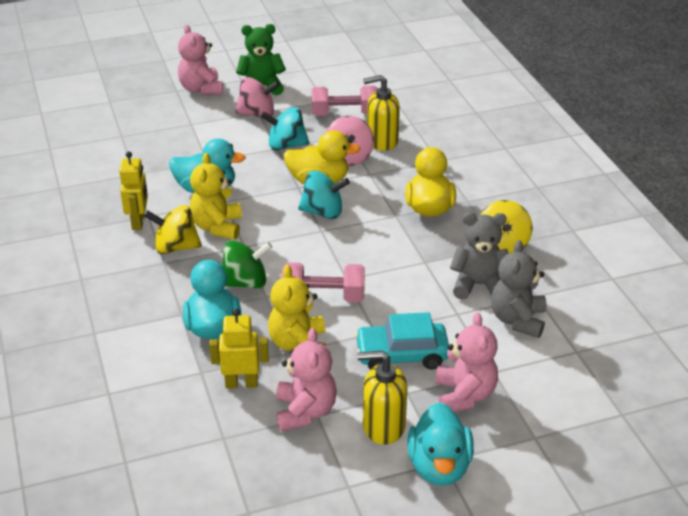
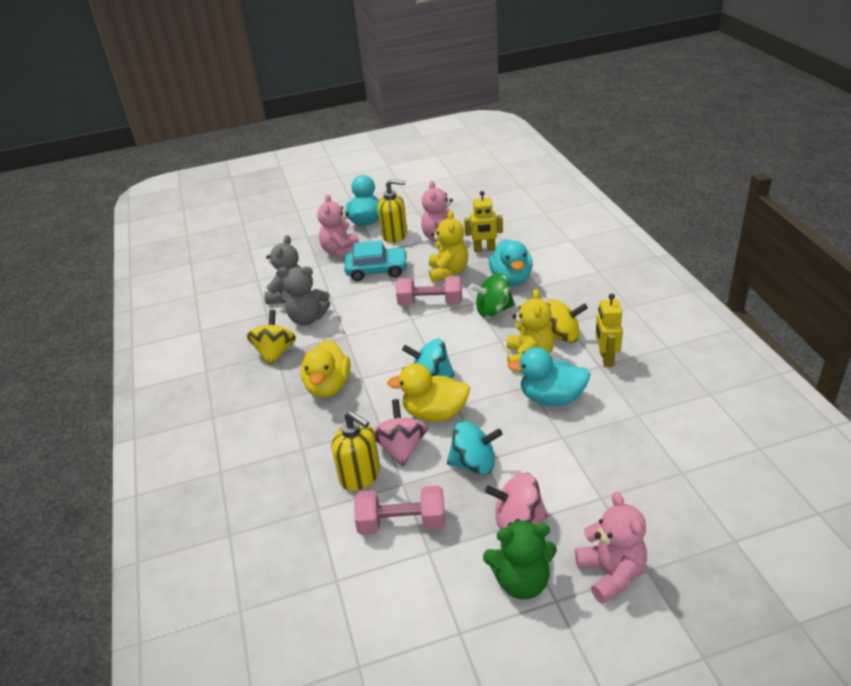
camera: 175 degrees left, 0 degrees up
(382, 141) = (360, 475): yellow soap dispenser -> yellow soap dispenser turned 45 degrees clockwise

